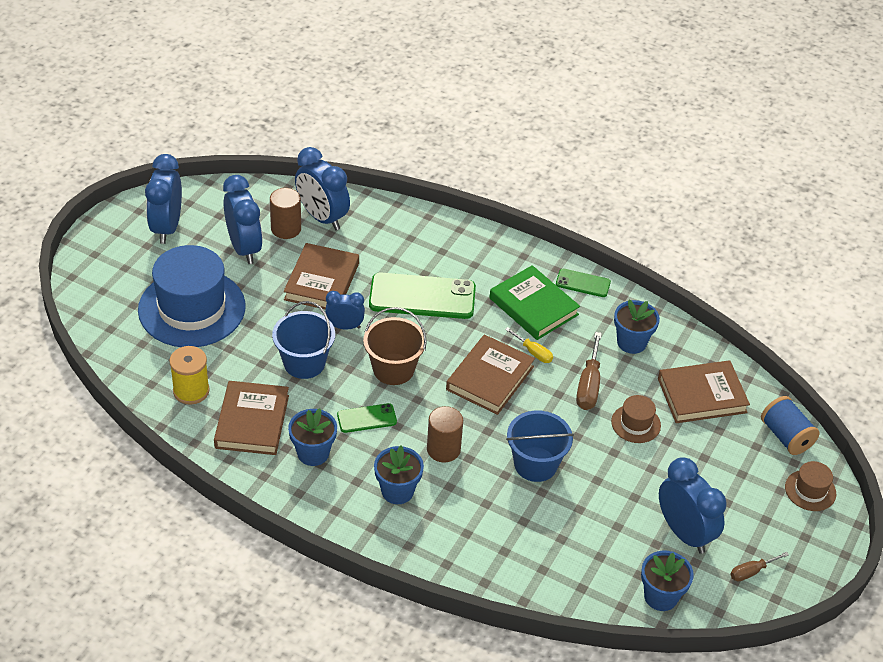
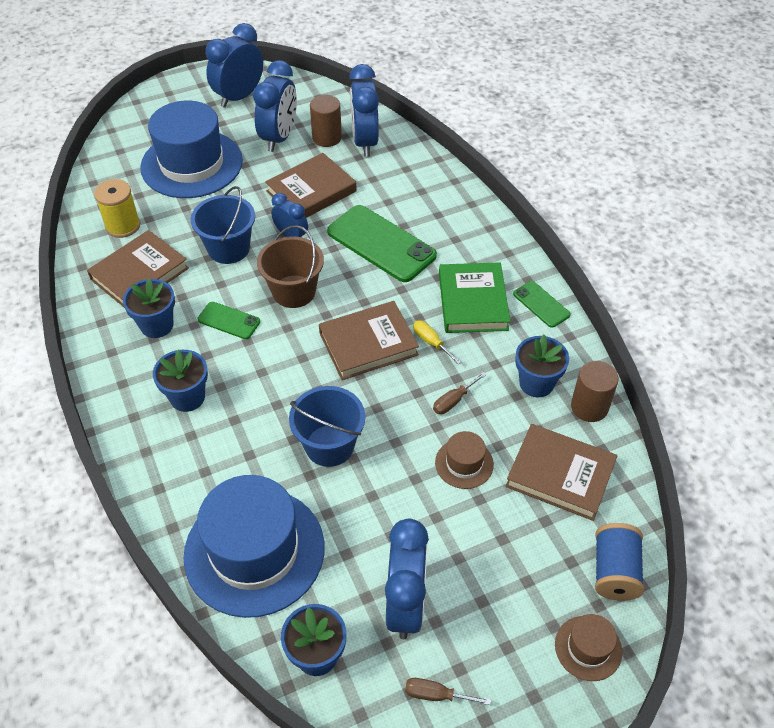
camera: 40 degrees right, 5 degrees up
(443, 449) = (263, 383): brown cylinder -> brown cylinder (589, 407)
(533, 352) = (431, 342): yellow screwdriver -> yellow screwdriver turned 150 degrees clockwise
(556, 561) = (254, 551): none -> blue hat
(589, 385) = (453, 401): brown screwdriver -> brown screwdriver, size x0.60

